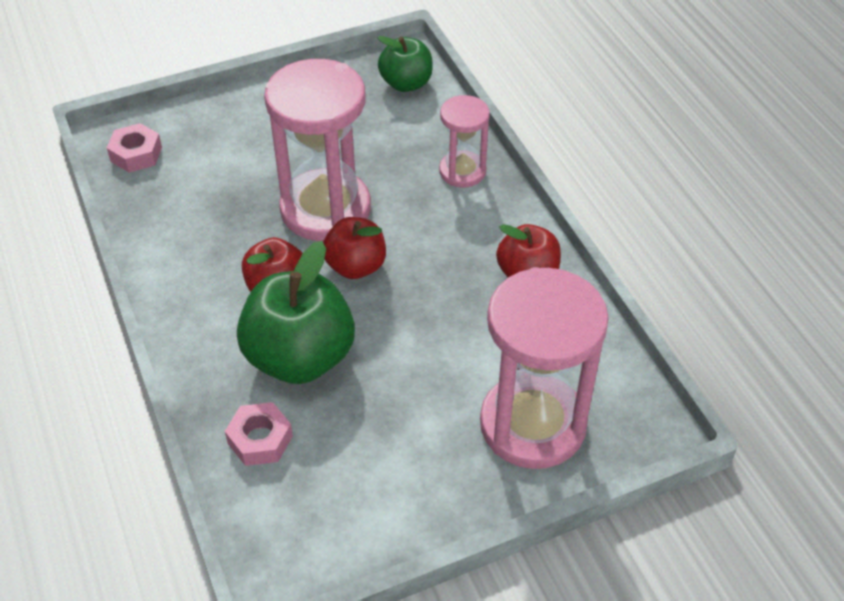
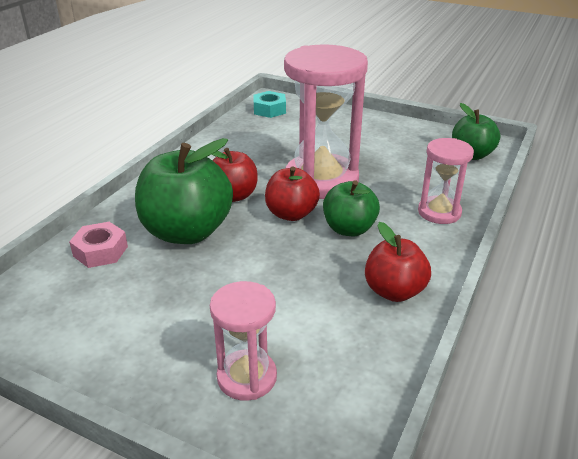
camera: 50 degrees right, 15 degrees down
(136, 154) = (269, 110): pink nut -> turquoise nut
(421, 244) = (349, 229): none -> green apple
(532, 424) = (247, 377): pink hourglass -> pink hourglass, size x0.53

